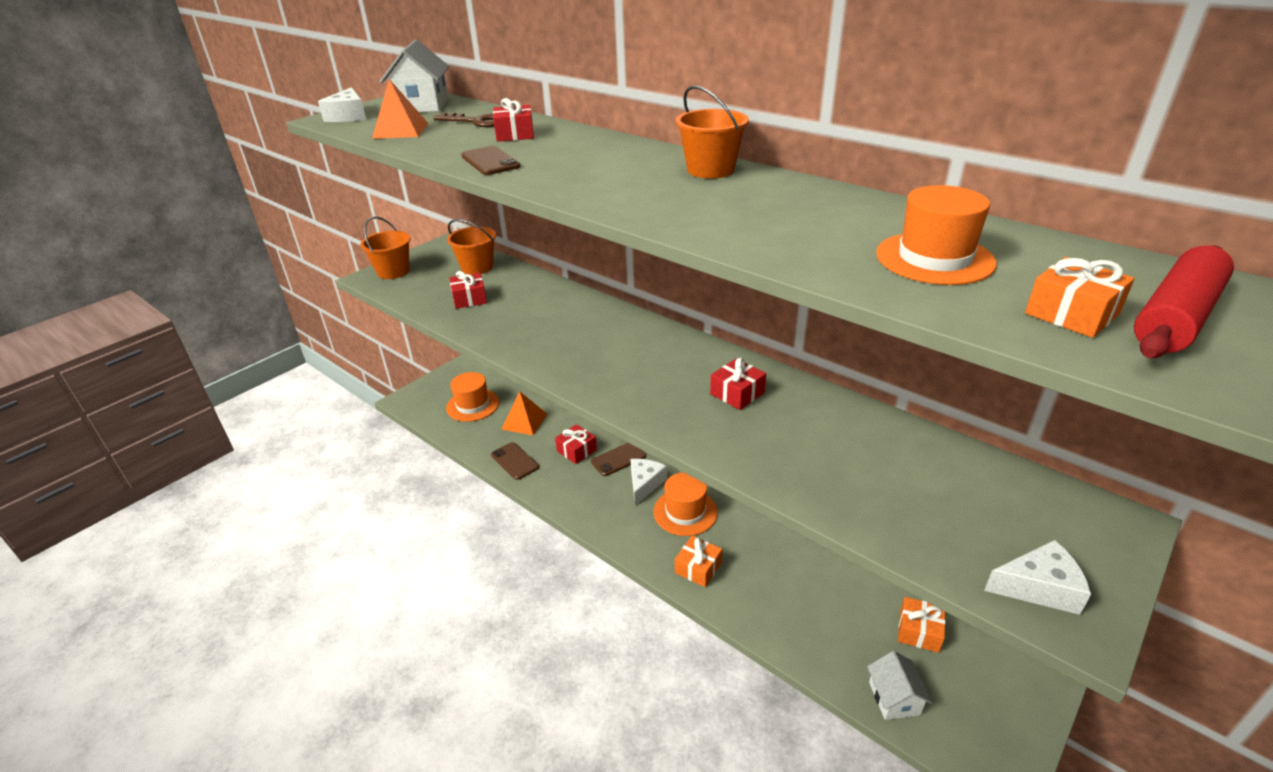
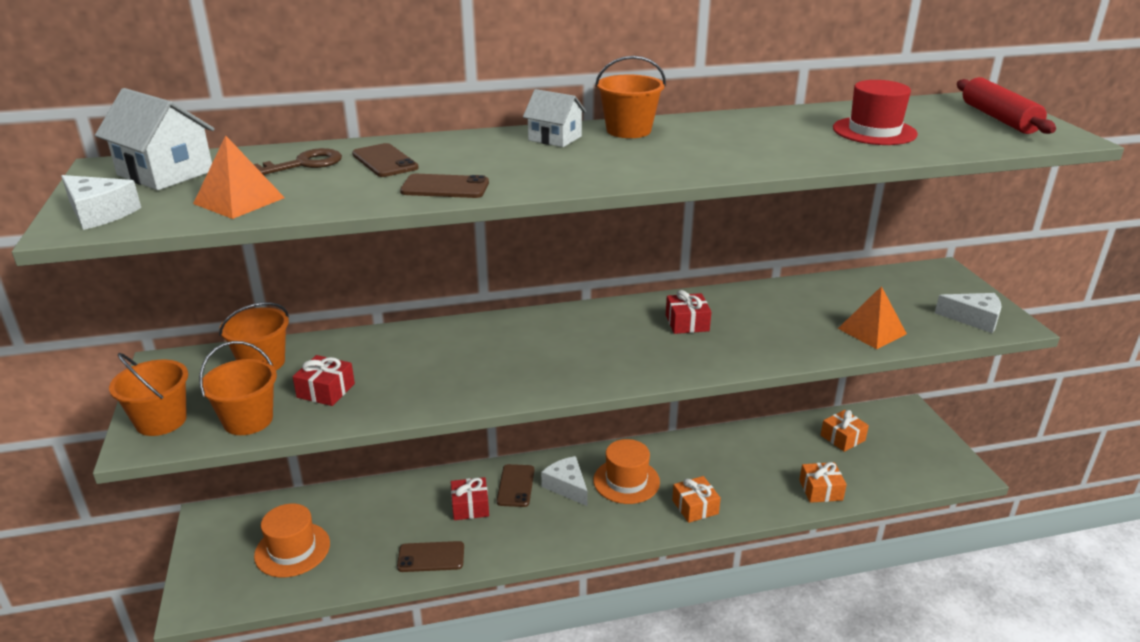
camera: 55 degrees left, 5 degrees down
(416, 293) = (248, 420): none -> orange bucket
(515, 134) = (385, 161): red gift -> brown phone
(524, 421) = (377, 522): orange pyramid -> orange pyramid (872, 331)
(894, 698) = (886, 480): white house -> white house (555, 138)
(934, 258) = (874, 131): orange hat -> red hat
(1039, 587) = (974, 319): white cheese -> white cheese turned 75 degrees clockwise
(1071, 314) = (975, 132): orange gift -> orange gift (820, 490)

